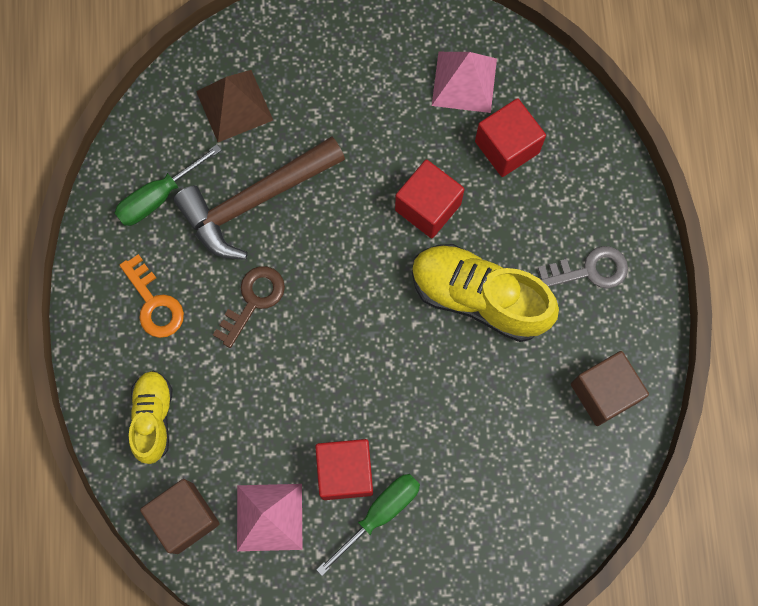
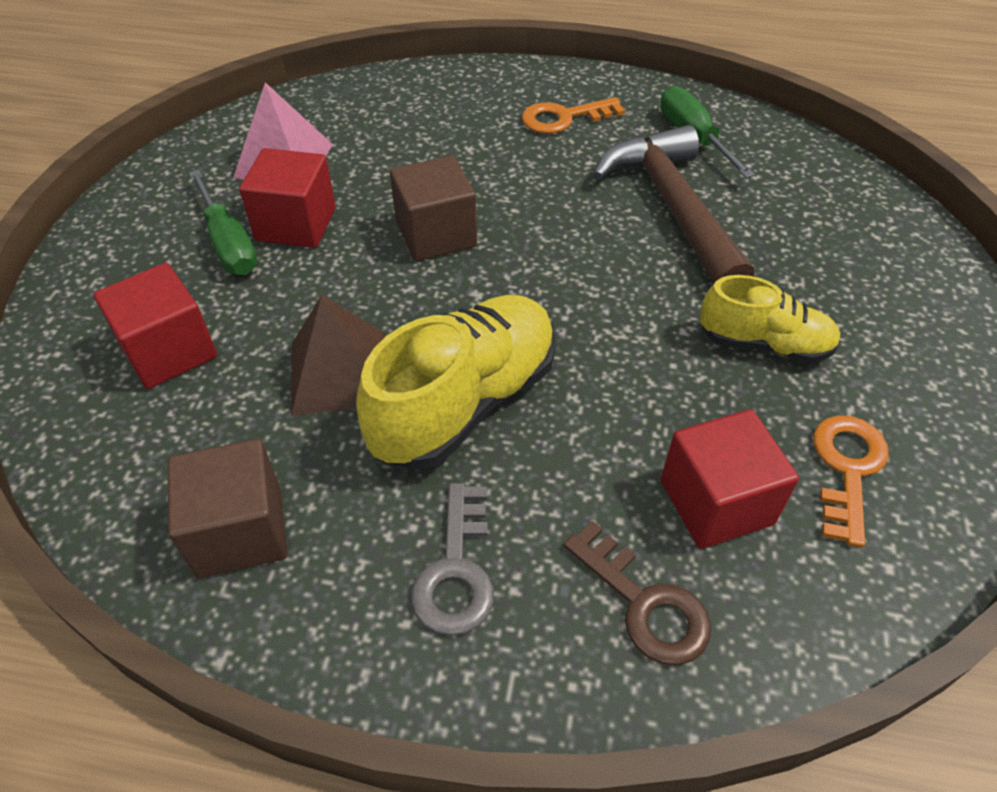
camera: 105 degrees right, 25 degrees down
(153, 418) = (436, 102): yellow shoe -> yellow shoe (764, 344)
(185, 518) = (321, 107): brown cube -> brown cube (436, 234)
(234, 105) = (812, 211): brown pyramid -> brown pyramid (339, 373)
(253, 300) = (541, 187): brown key -> brown key (644, 604)
(428, 207) = (627, 374): red cube -> red cube (169, 351)
(464, 82) = (847, 469): pink pyramid -> orange key

